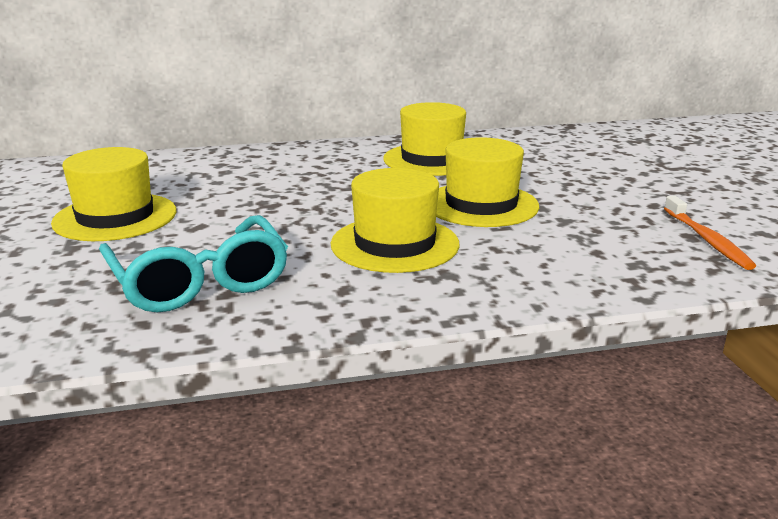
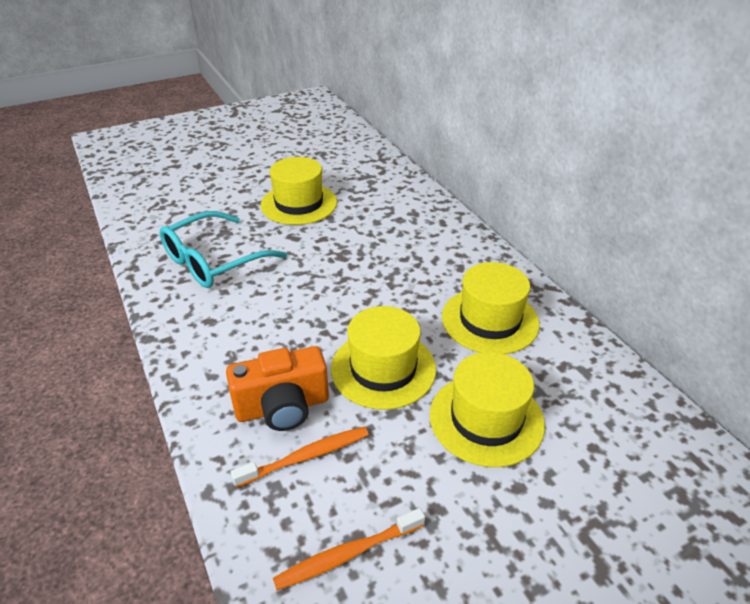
camera: 75 degrees right, 15 degrees up
(394, 244) = (285, 330): yellow hat -> yellow hat (486, 419)
(524, 253) = (283, 407): none -> orange camera
(596, 247) = (306, 456): none -> orange toothbrush

